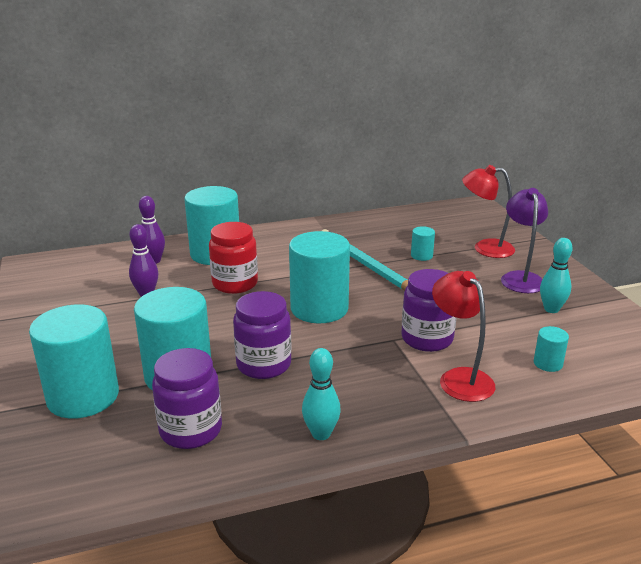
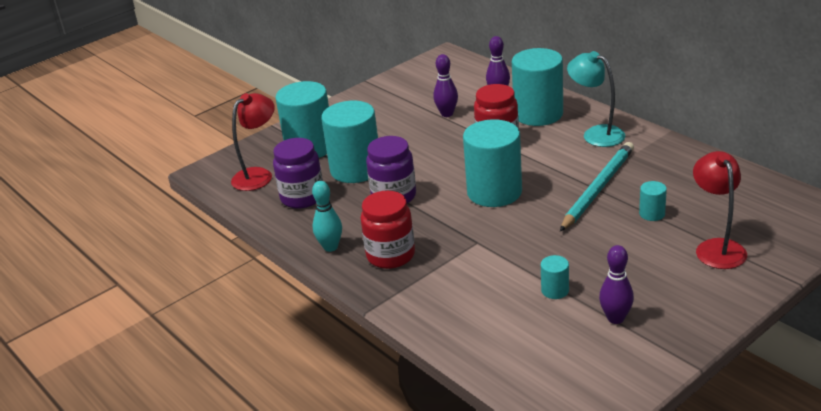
camera: 70 degrees right, 5 degrees up
(282, 241) = (596, 134): none -> turquoise lamp
(374, 395) = (390, 255): none -> red jar
(427, 339) = (493, 258): purple jar -> none
(459, 378) = (445, 290): red lamp -> red lamp (258, 175)
(520, 278) = (667, 285): purple lamp -> none
(548, 363) = (507, 334): turquoise cylinder -> turquoise cylinder (555, 290)
(551, 309) = (615, 318): turquoise bowling pin -> purple bowling pin

